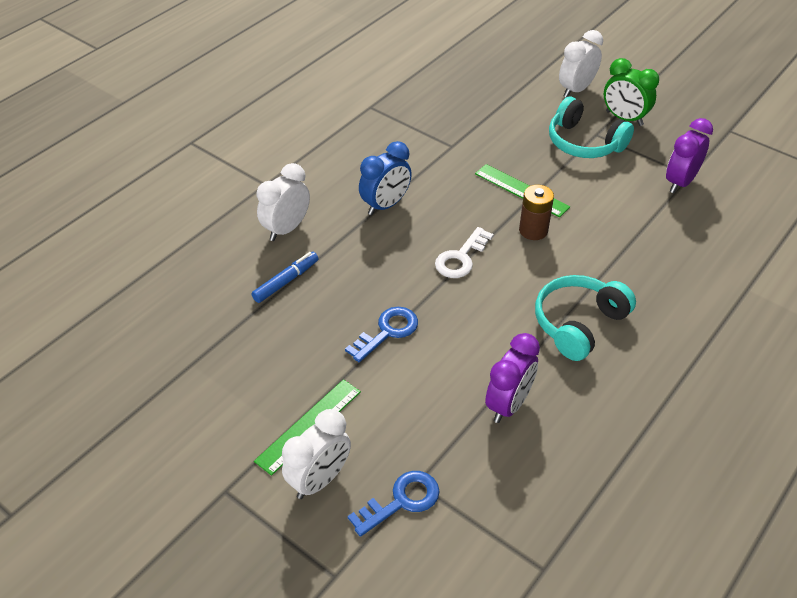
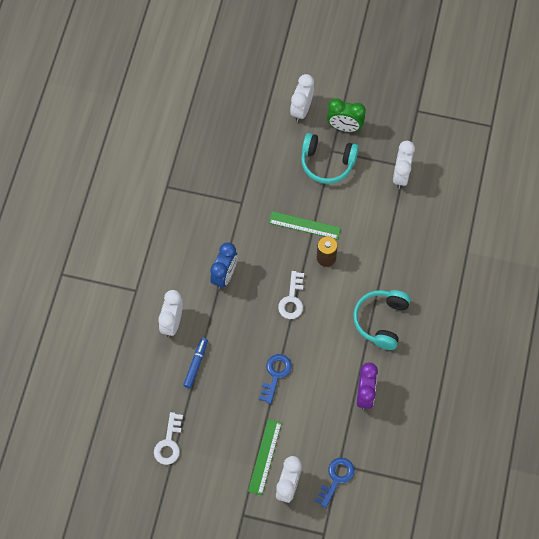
camera: 25 degrees left, 20 degrees up
(185, 356) = (169, 443): none -> white key
(680, 182) = (401, 175): purple clock -> white clock

